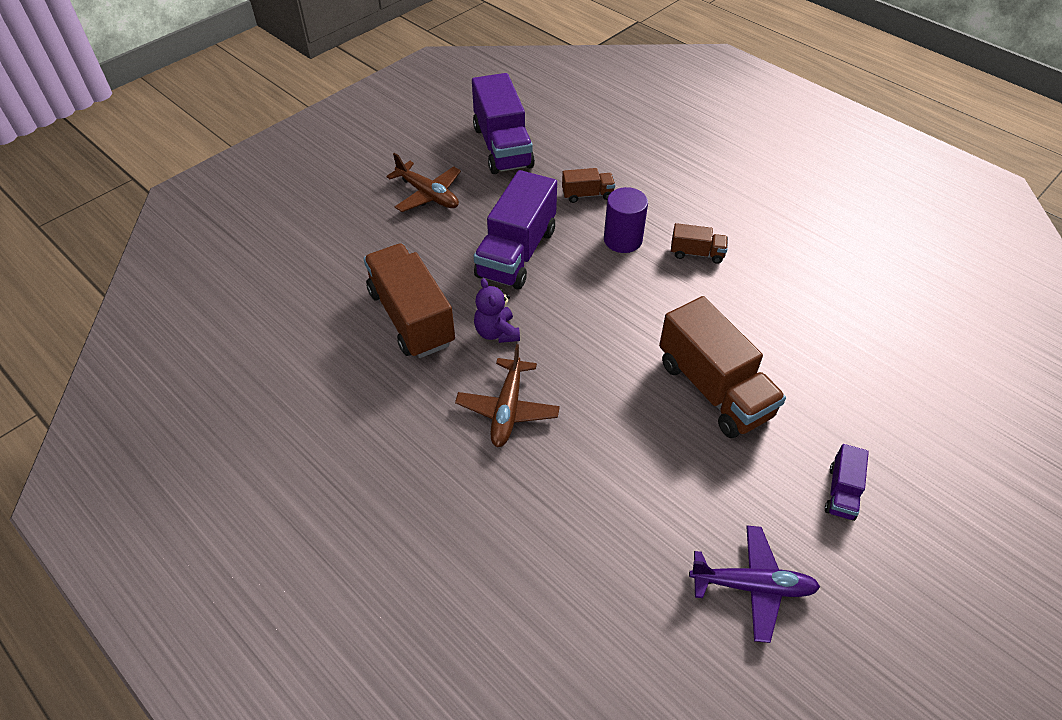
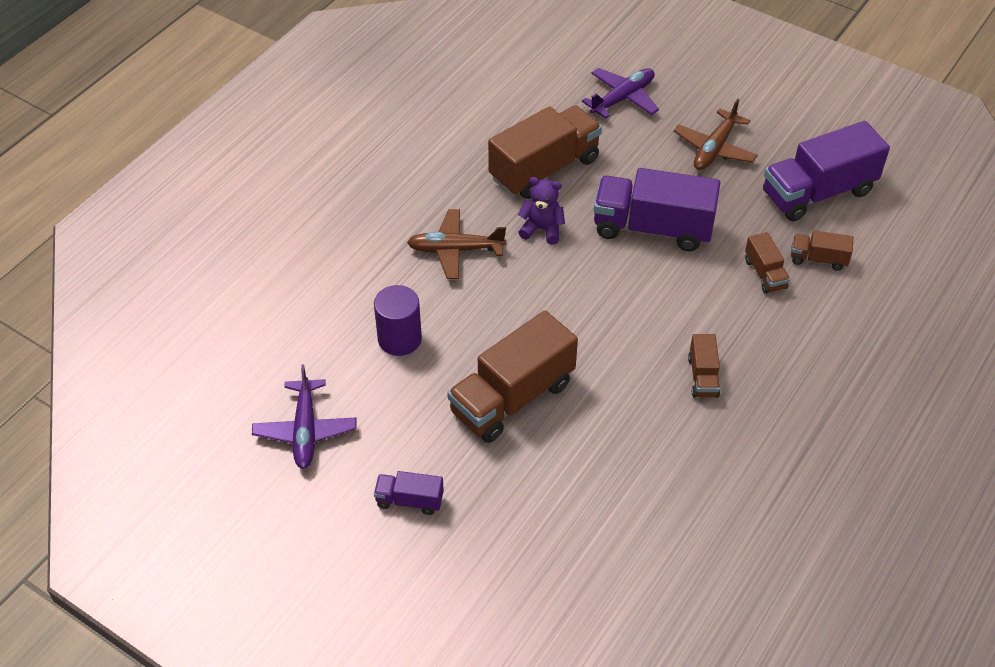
camera: 80 degrees right, 0 degrees up
(333, 242) = (623, 98): none -> purple plane
(496, 332) = (542, 229): purple teddy bear -> purple teddy bear turned 45 degrees clockwise
(577, 162) = (818, 259): none -> brown truck
(622, 240) = (702, 310): purple cylinder -> purple cylinder (399, 339)

